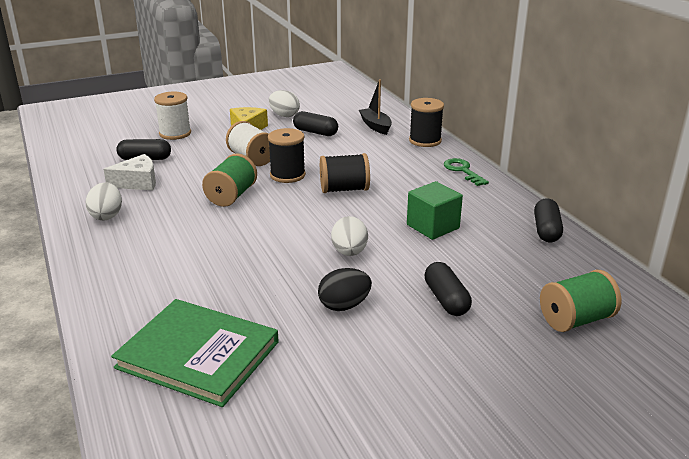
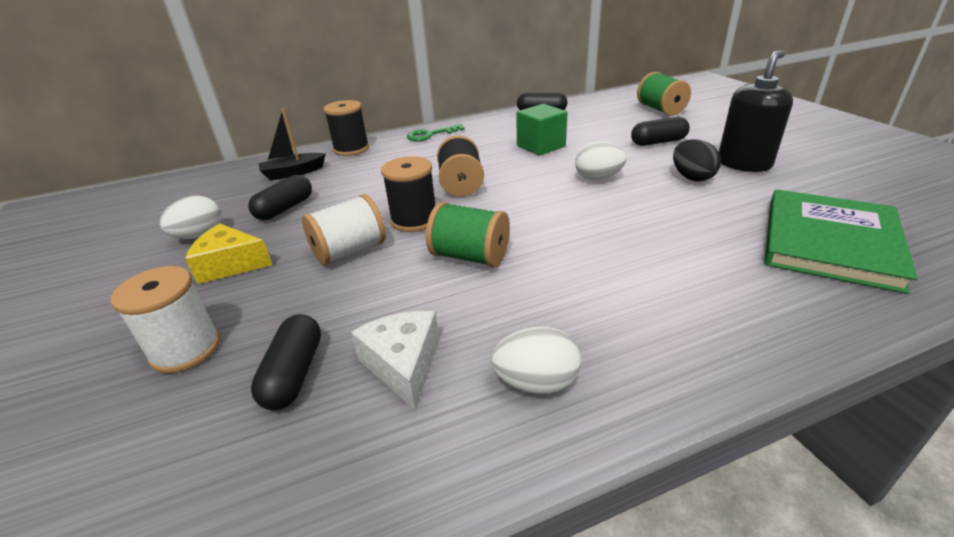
camera: 85 degrees left, 5 degrees up
(377, 349) = (744, 164): none -> black soap dispenser

